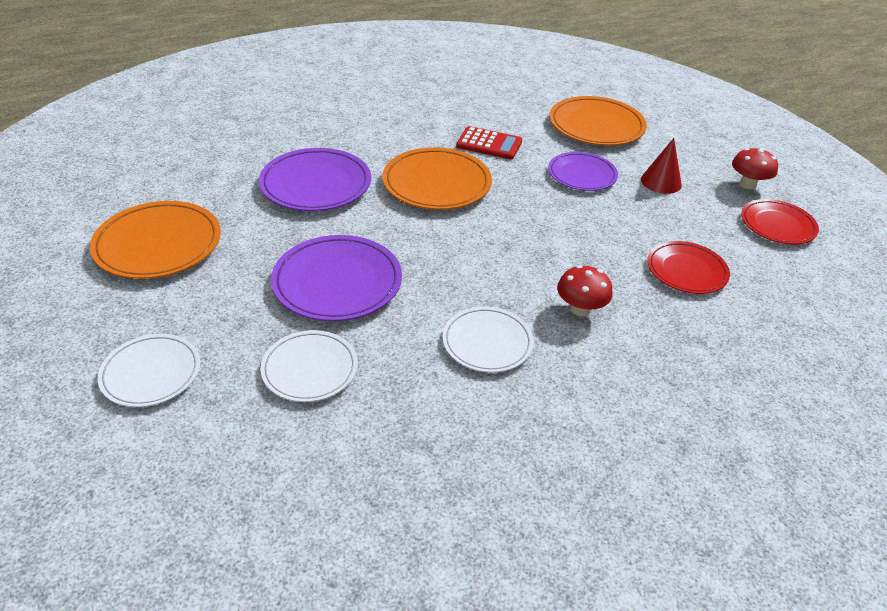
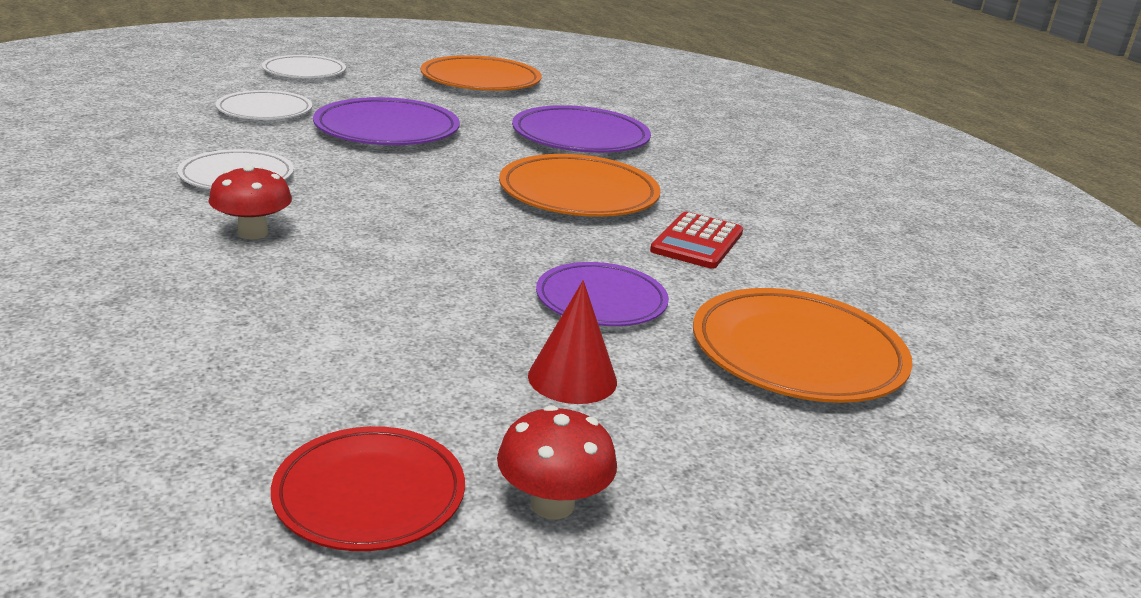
camera: 95 degrees right, 15 degrees down
(686, 271) = (281, 332): red plate -> none

